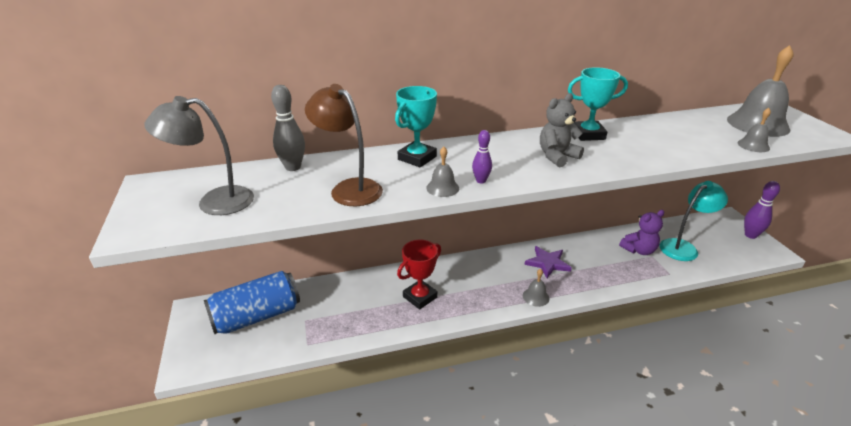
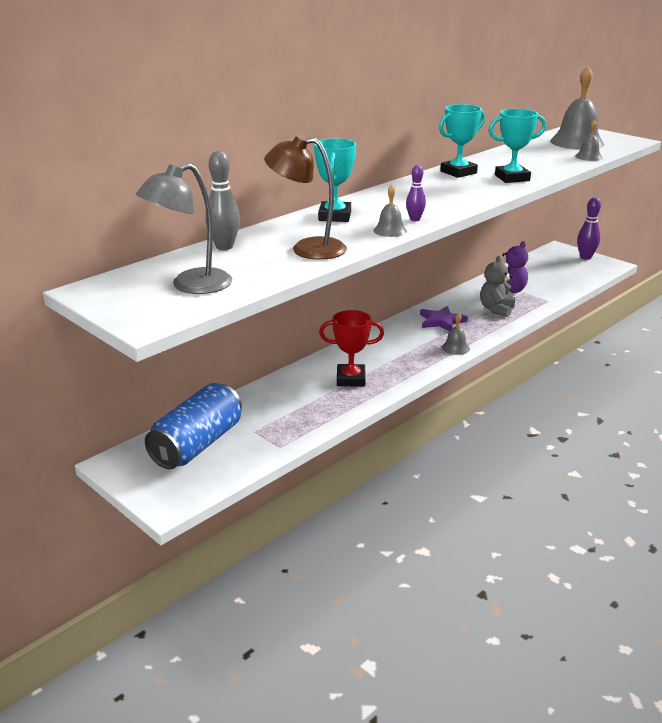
camera: 30 degrees left, 5 degrees down
(420, 297) = (351, 379): red trophy -> red trophy turned 75 degrees clockwise
(557, 156) = (453, 192): grey teddy bear -> grey teddy bear (496, 309)
(636, 154) = (512, 178): none -> turquoise trophy
(683, 247) = (542, 279): turquoise lamp -> none

